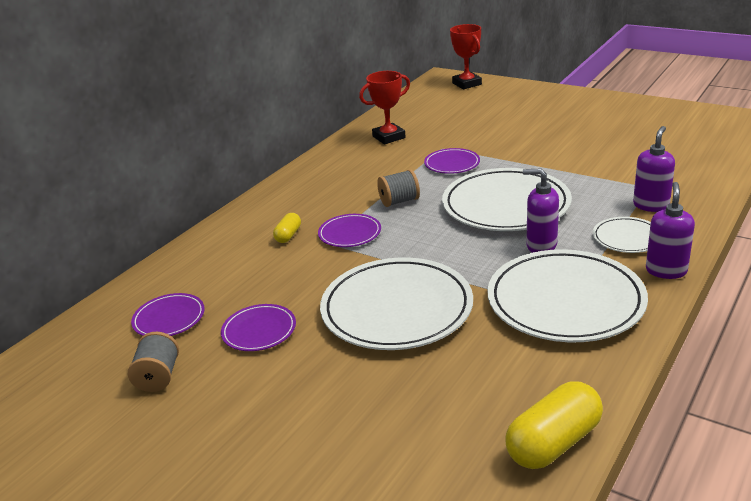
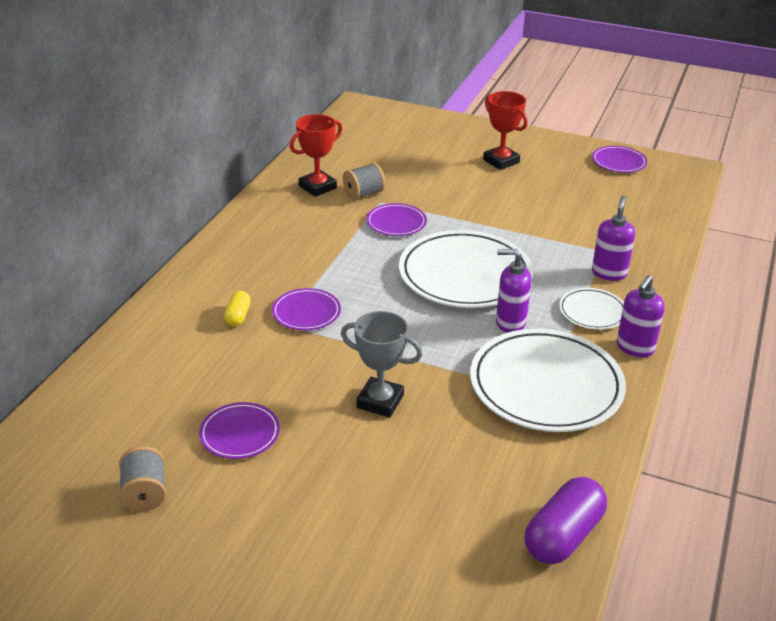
camera: 15 degrees left, 5 degrees up
(169, 318) = (133, 424): purple plate -> purple plate (618, 162)
(397, 309) = (380, 401): white plate -> grey trophy
(399, 201) = (350, 271): grey spool -> grey spool (363, 194)
(467, 84) = (388, 116): red trophy -> red trophy (501, 161)
(553, 442) = (563, 535): yellow capsule -> purple capsule
(666, 271) = (635, 348): purple soap dispenser -> purple soap dispenser turned 150 degrees counterclockwise

